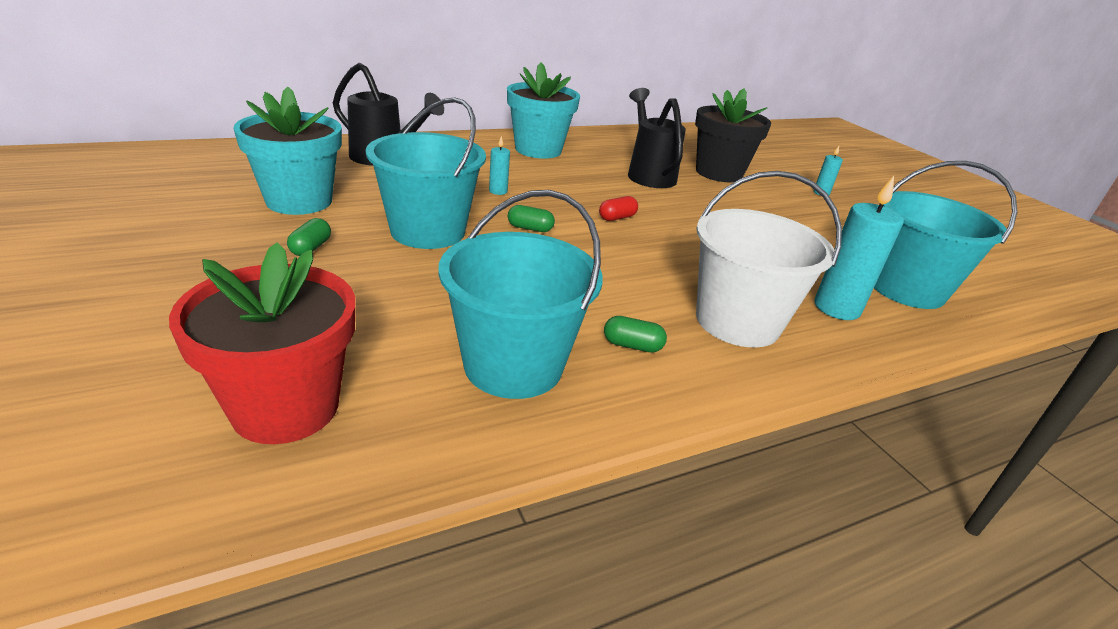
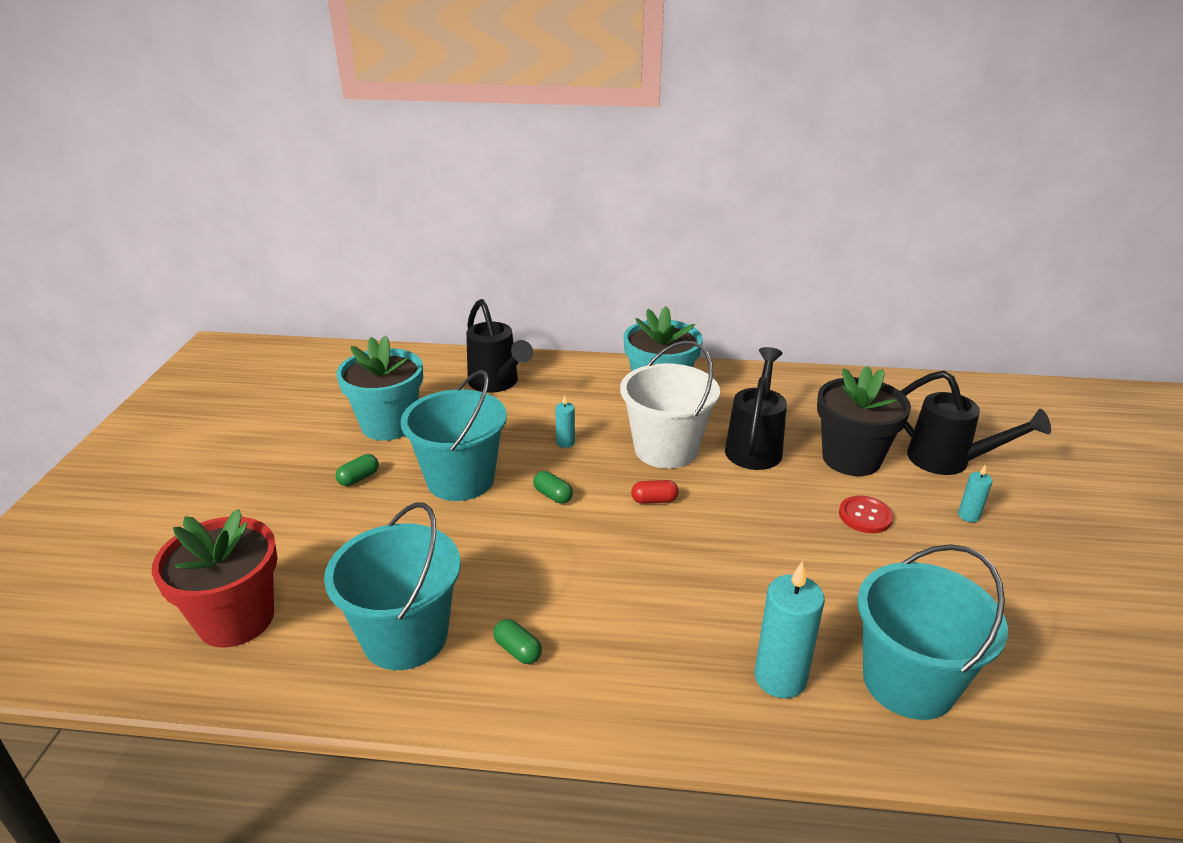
camera: 35 degrees right, 0 degrees up
(737, 322) = (645, 658): white bucket -> white bucket (666, 449)
(766, 203) = (865, 516): none -> red button
(775, 167) = (949, 461): none -> black watering can

